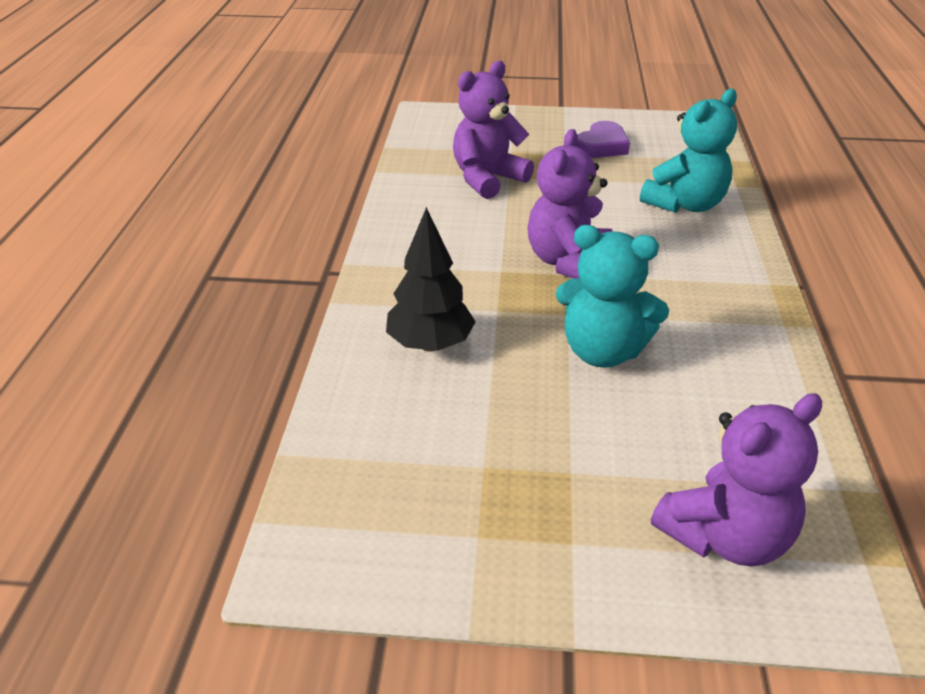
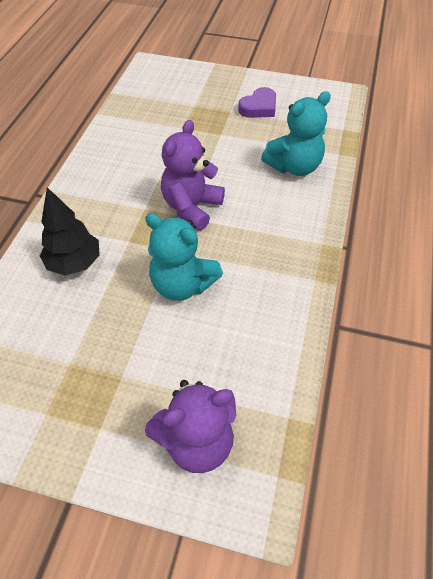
camera: 10 degrees right, 15 degrees up
(487, 179) = (167, 129): purple teddy bear -> none

